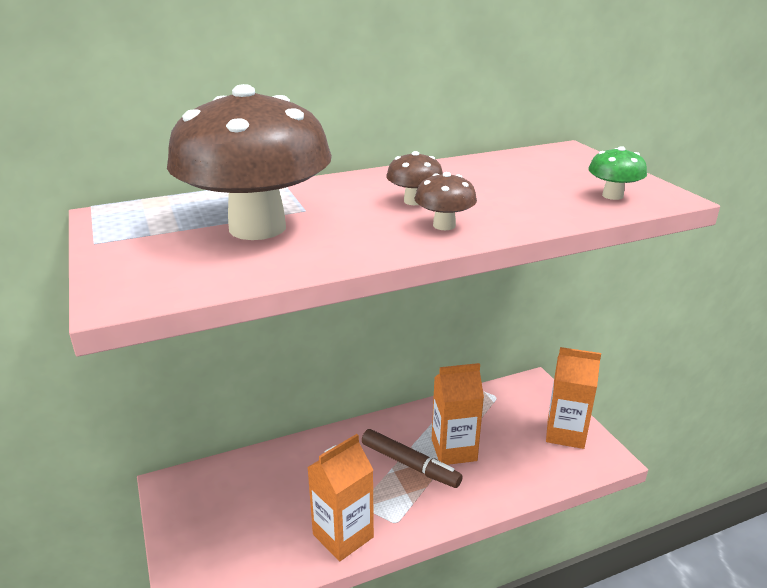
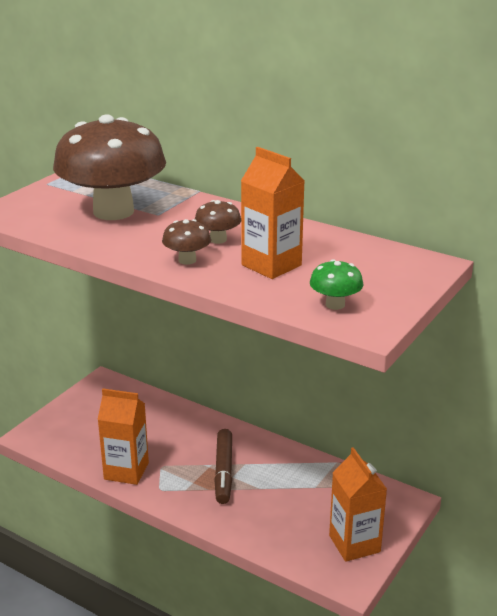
camera: 55 degrees right, 0 degrees up
(454, 450) = (263, 487): orange carton -> orange carton (271, 265)

